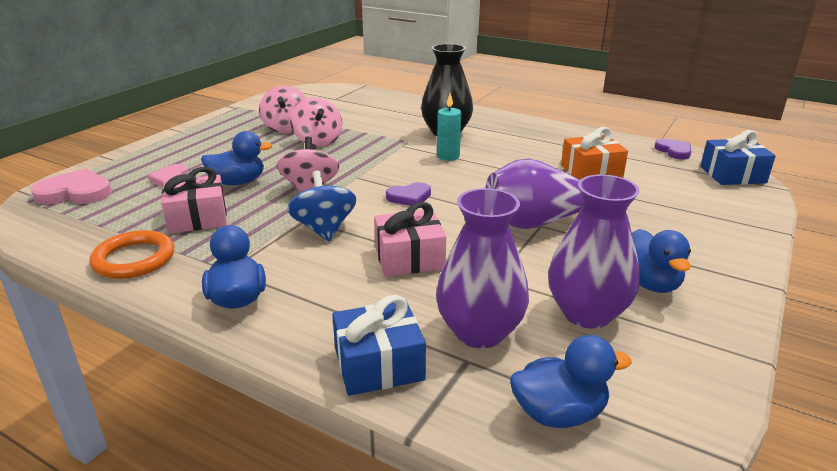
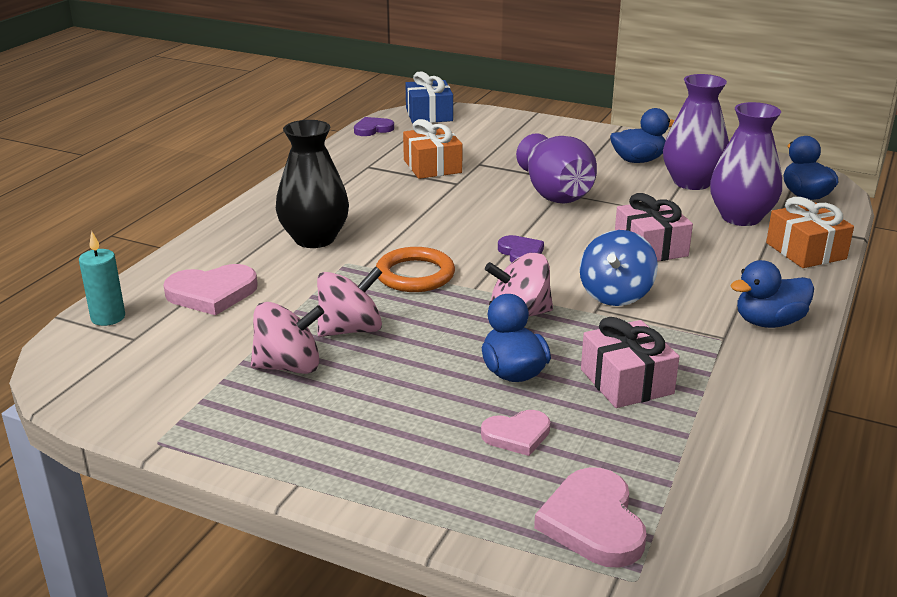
camera: 95 degrees left, 0 degrees up
(134, 259) = (741, 403): orange ring -> orange ring (415, 275)
(324, 229) = (615, 294): blue spinning top -> blue spinning top turned 45 degrees counterclockwise
(377, 110) = (212, 293): none -> pink heart
(379, 364) = (806, 251): blue gift -> orange gift
(448, 156) = (400, 236): turquoise candle -> turquoise candle (108, 317)

